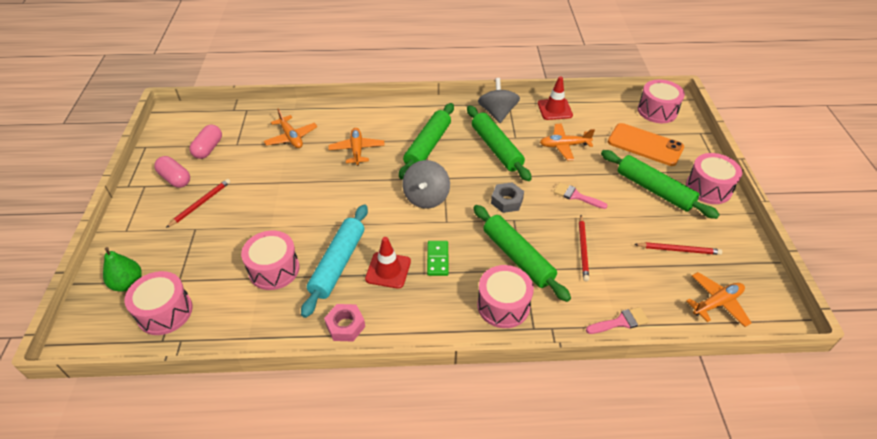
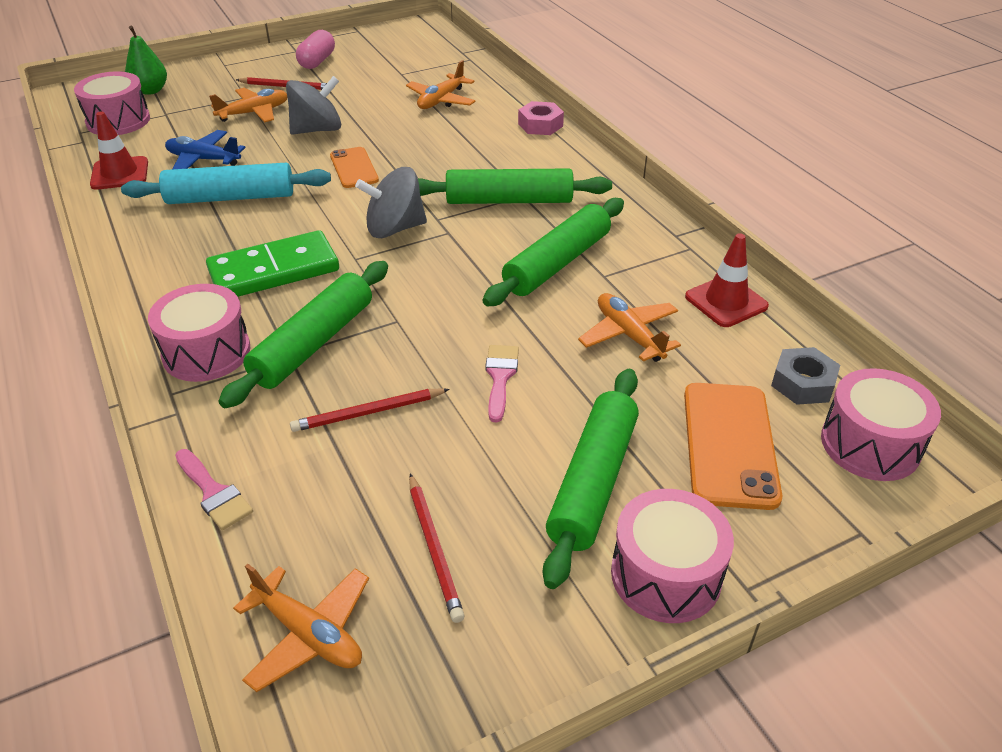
camera: 65 degrees right, 5 degrees down
(208, 149) = (380, 61): pink capsule -> none
(274, 269) = (203, 160): pink drum -> blue plane
(345, 197) = (354, 168): none -> orange phone
(345, 326) = (129, 232): pink nut -> pink nut (540, 125)
(357, 150) = (453, 150): orange plane -> orange plane (254, 113)
(388, 270) = (235, 236): red traffic cone -> red traffic cone (120, 173)
(437, 259) = (274, 270): green domino -> green domino, size x1.84
(497, 113) = (651, 243): grey spinning top -> grey spinning top (317, 130)
(507, 201) = (435, 303): grey nut -> grey nut (802, 383)

